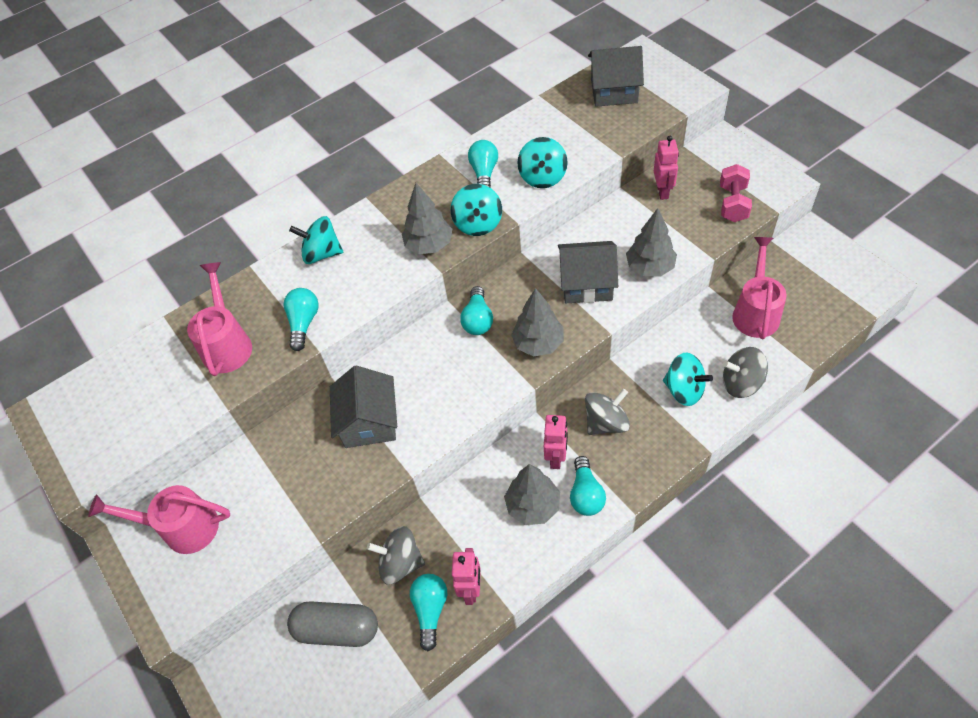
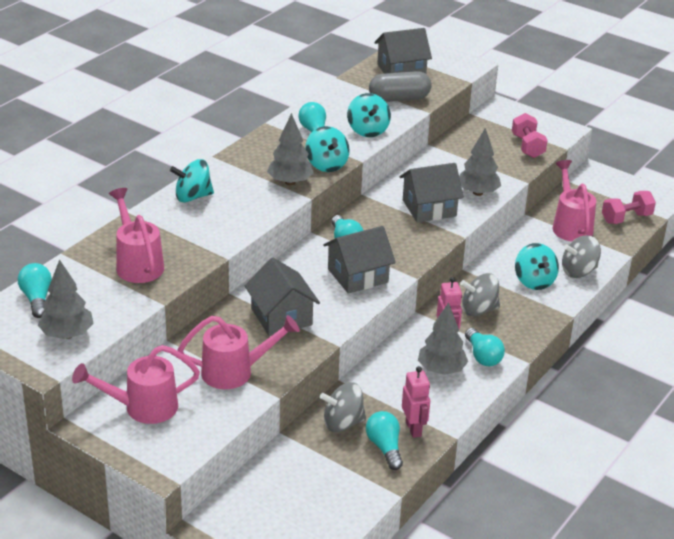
camera: 25 degrees left, 20 degrees down
(291, 494) = (235, 372): none -> pink watering can
(304, 323) = (203, 242): turquoise light bulb -> turquoise light bulb (37, 299)
(337, 629) = (307, 473): grey capsule -> grey capsule (399, 99)
(471, 374) = (358, 275): none -> grey house
(538, 343) = (406, 250): grey tree -> grey tree (67, 334)
(606, 423) = (478, 310): grey spinning top -> grey spinning top turned 135 degrees counterclockwise
(662, 191) = (465, 144): pink robot -> none
(684, 390) = (534, 281): turquoise spinning top -> turquoise spinning top turned 60 degrees clockwise
(826, 309) = (626, 218): none -> pink dumbbell

